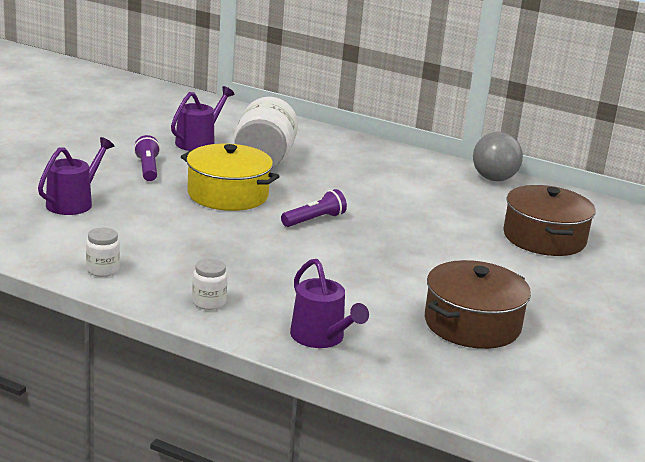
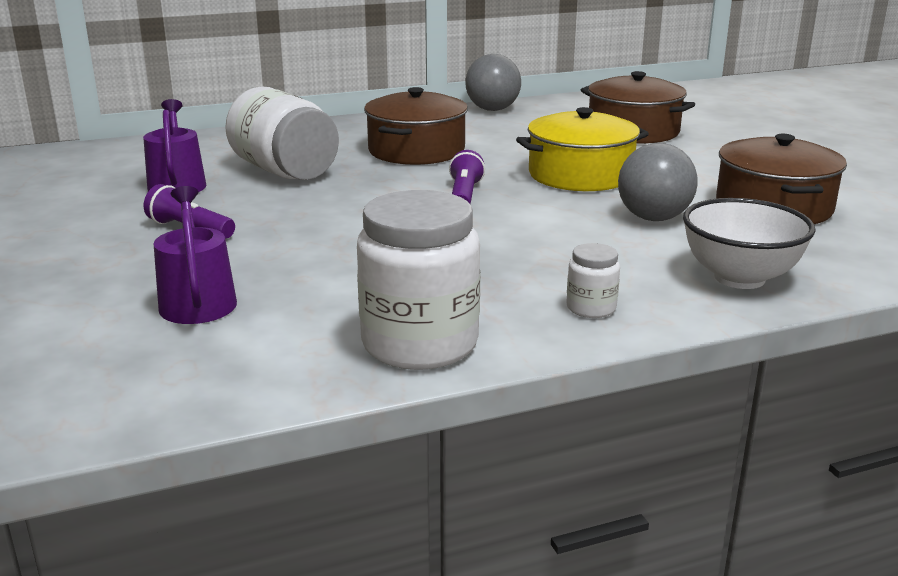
camera: 45 degrees left, 0 degrees up
(102, 270) = (420, 344): white jar -> white jar, size x2.18
(228, 194) = (335, 213): yellow pot -> yellow pot (580, 175)
(321, 337) = (739, 278): purple watering can -> white bowl
(365, 182) = (416, 150): none -> brown pot
(377, 287) = (653, 218): none -> grey ball

